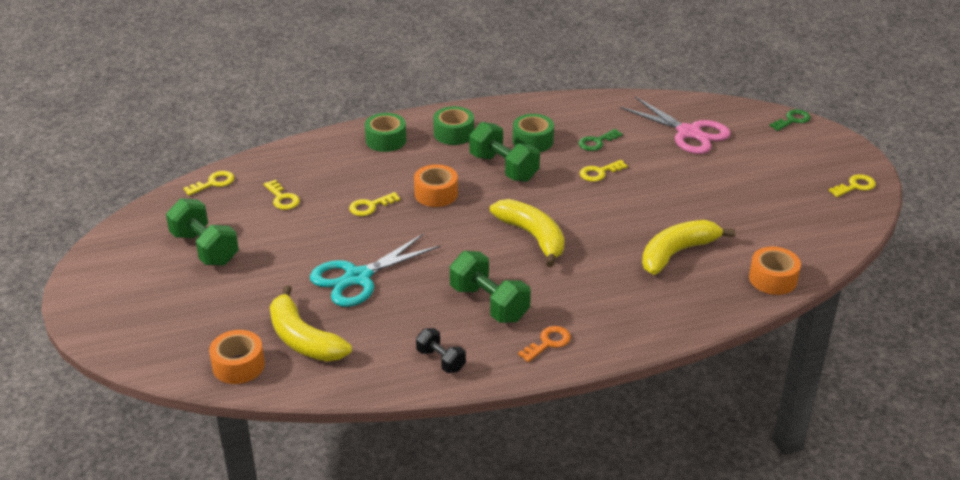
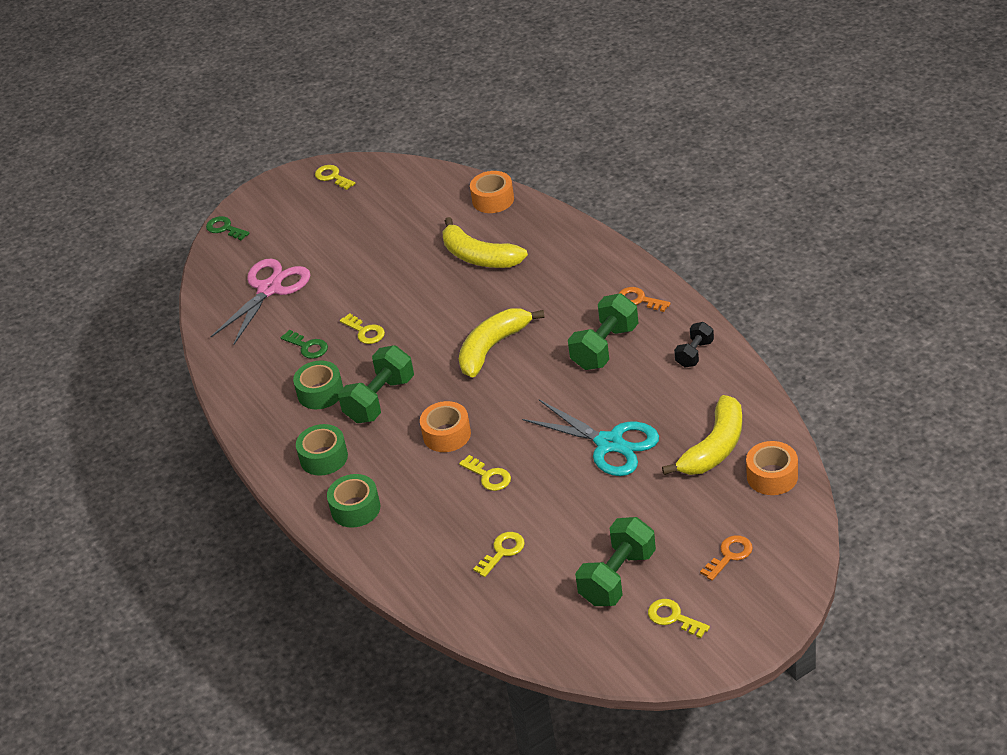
camera: 100 degrees left, 5 degrees up
(172, 313) = (729, 556): none -> orange key
(213, 183) = (496, 625): yellow key -> yellow key (673, 618)

